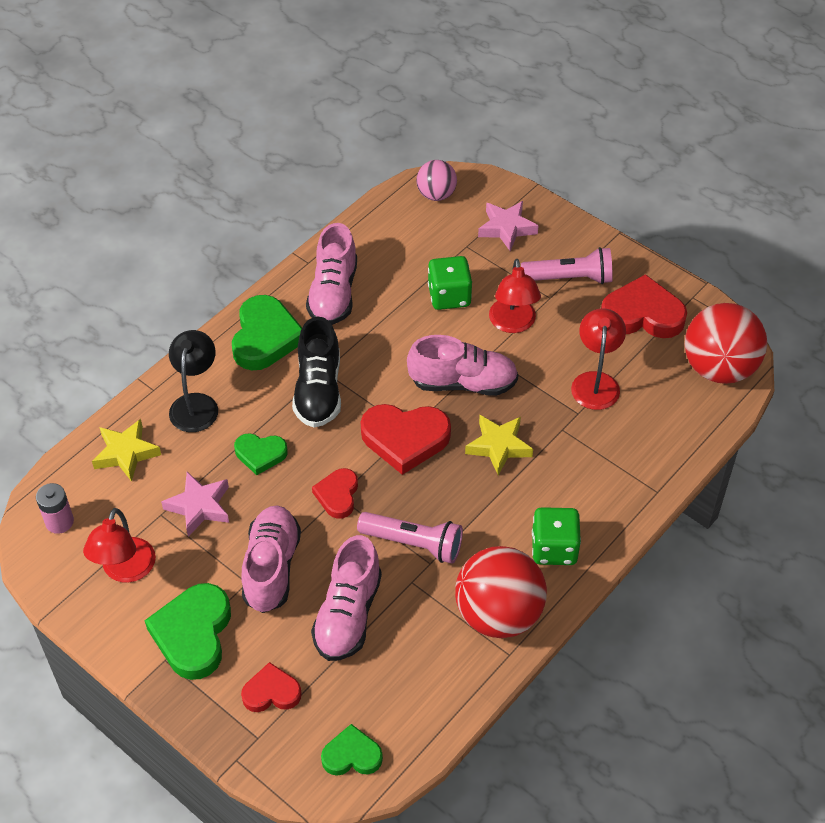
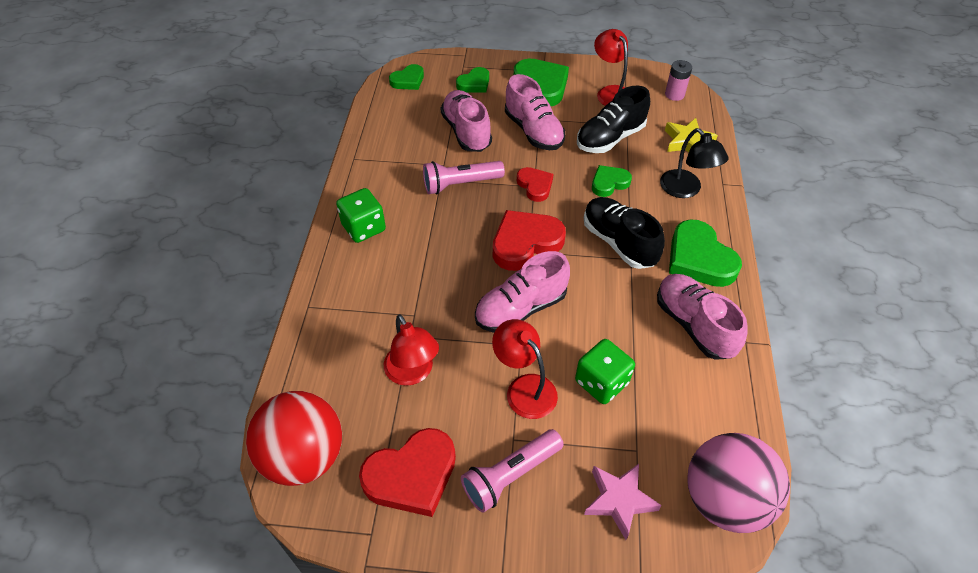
camera: 145 degrees right, 0 degrees up
(199, 506) = (610, 138): pink star -> black shoe
(271, 692) = (474, 83): red heart -> green heart
(436, 195) = (724, 499): pink ball -> pink ball, size x1.79
(498, 446) = (453, 274): yellow star -> none
(498, 614) = (375, 174): red ball -> none

